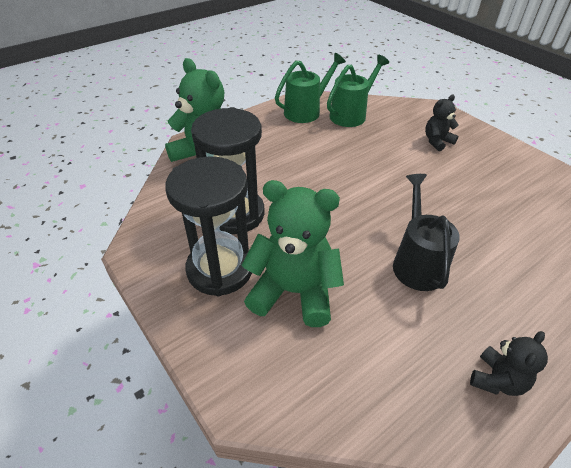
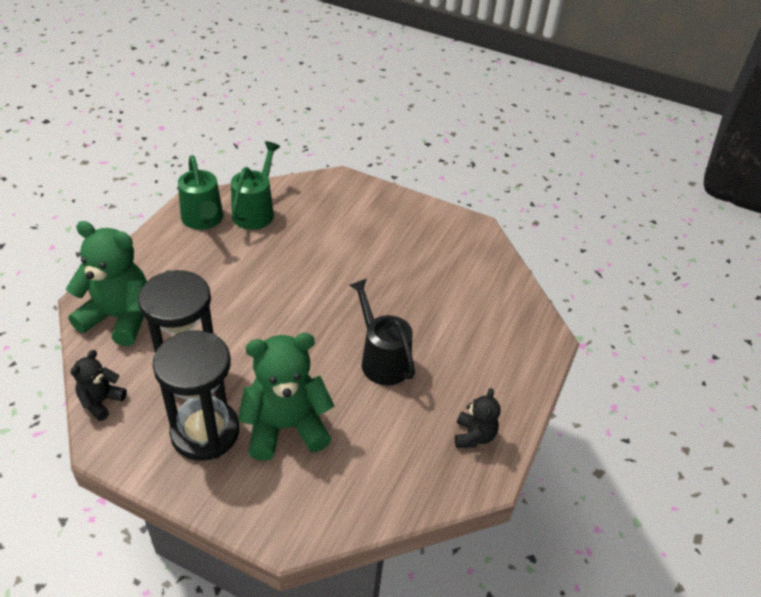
camera: 30 degrees left, 0 degrees up
(306, 111) = (203, 220): green watering can -> green watering can turned 135 degrees clockwise
(437, 141) = (356, 221): black teddy bear -> black teddy bear (101, 401)

